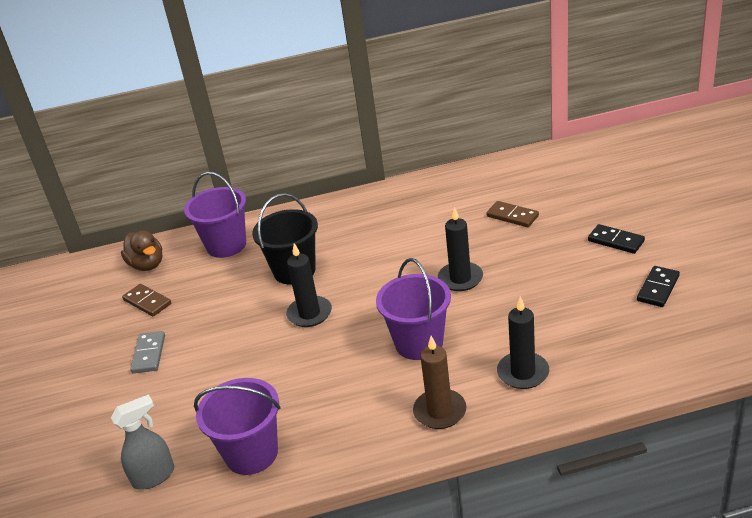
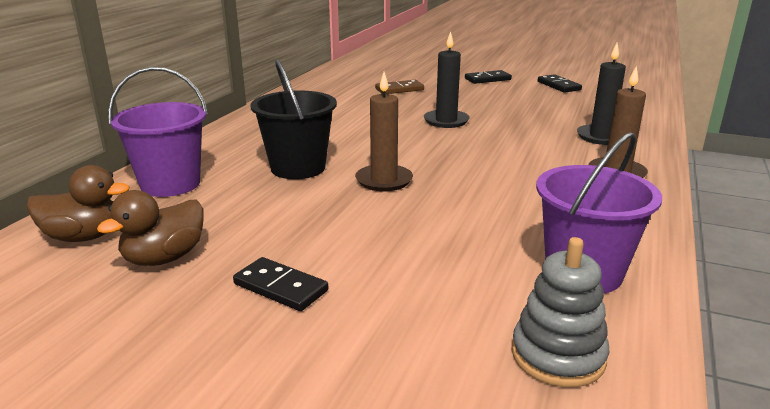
camera: 60 degrees left, 10 degrees down
(147, 302) = (164, 258): brown domino -> brown duck
(149, 354) = (281, 287): grey domino -> black domino
(154, 476) = (558, 356): grey spray bottle -> grey stacking toy
(309, 314) = (384, 180): black candle -> brown candle
(419, 343) = (509, 155): purple bucket -> none

